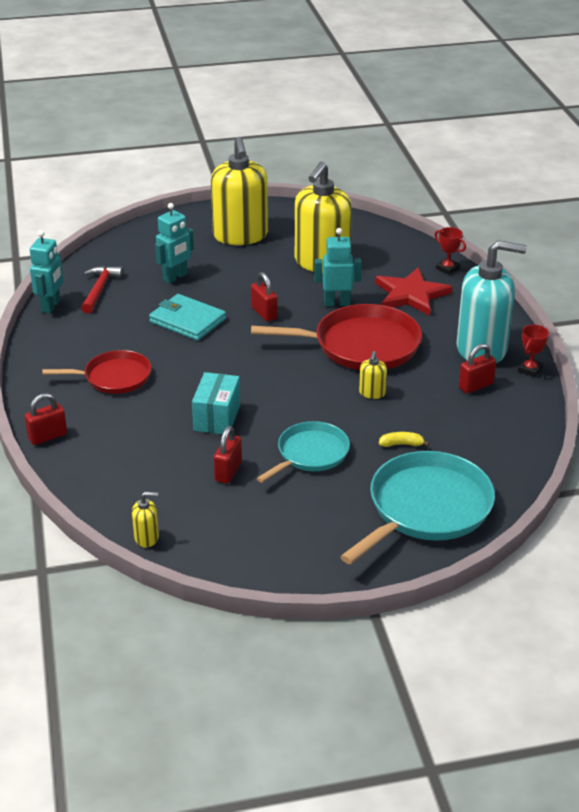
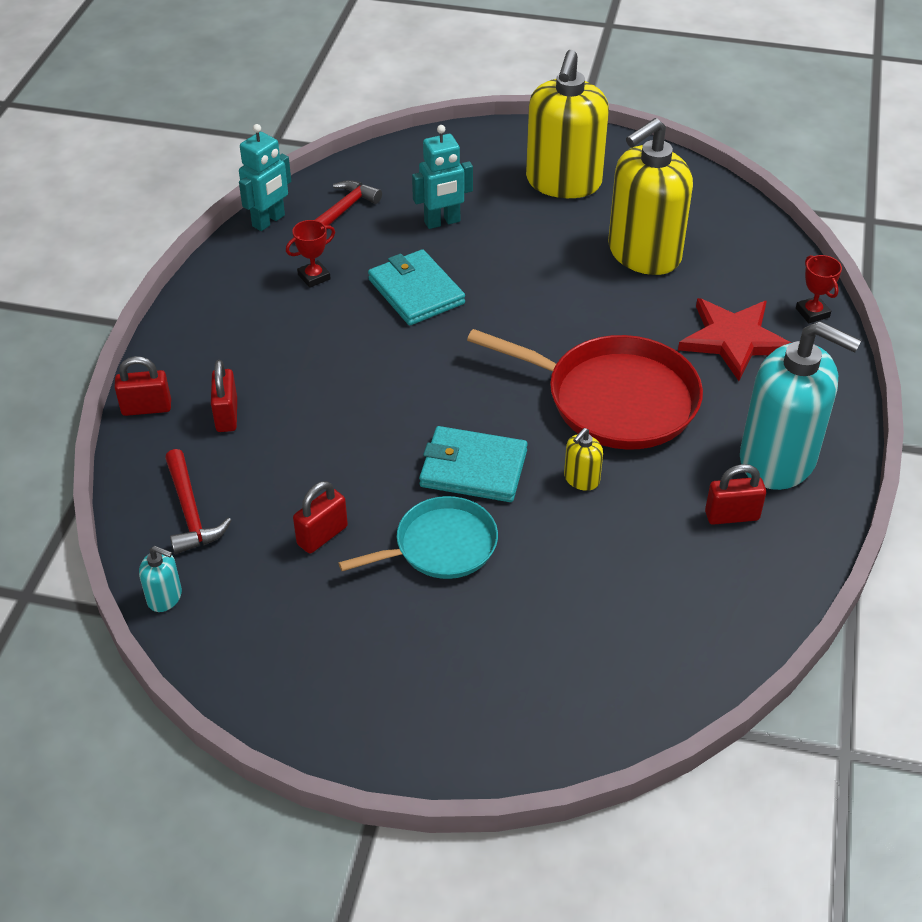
camera: 25 degrees right, 10 degrees up
(114, 377) = (275, 347): red pan -> none
(127, 485) = (190, 511): none -> red hammer
(147, 537) = (165, 597): yellow soap dispenser -> turquoise soap dispenser
(217, 417) = (360, 449): turquoise box -> none
(264, 313) = (519, 309): red padlock -> red padlock (227, 415)
(299, 407) = (473, 468): none -> turquoise wallet
(337, 303) = (624, 323): turquoise robot -> none
(401, 444) = (569, 574): yellow banana -> none
(426, 508) = (537, 688): turquoise pan -> none
(530, 370) = (827, 515): red trophy -> red trophy (314, 277)

